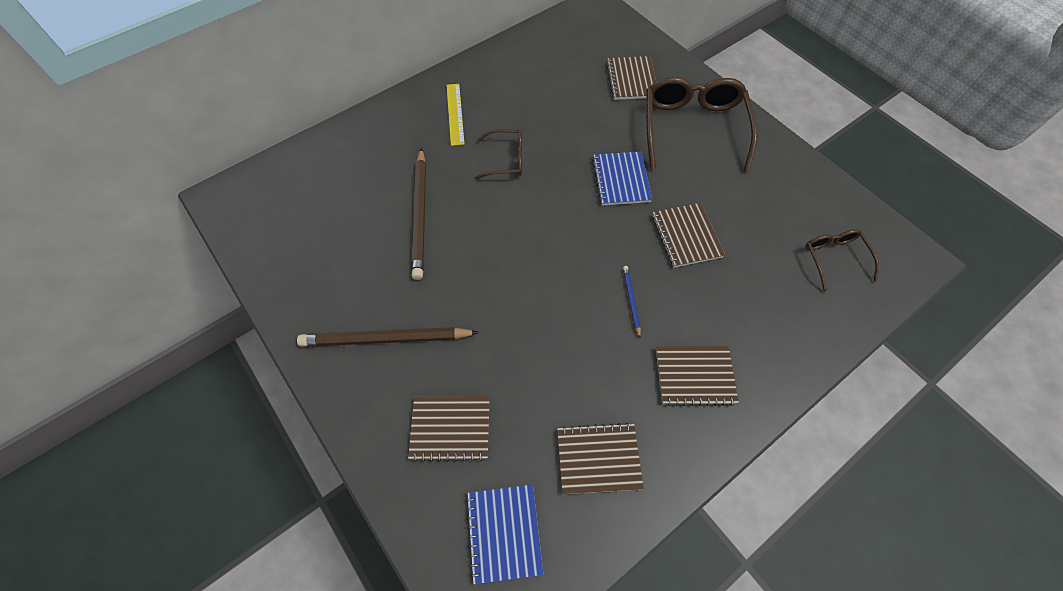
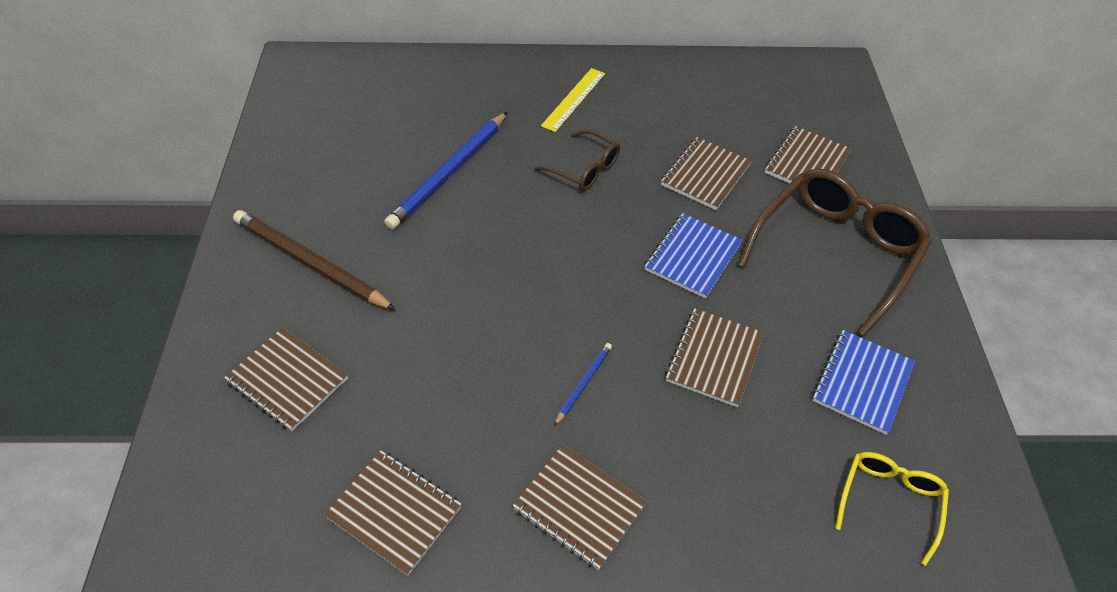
camera: 35 degrees right, 10 degrees down
(420, 215) = (449, 173): brown pencil -> blue pencil
(504, 533) = (240, 510): blue notebook -> blue notebook (862, 383)
(582, 121) = (705, 175): none -> brown notebook
(834, 259) = (889, 503): brown glasses -> yellow glasses

